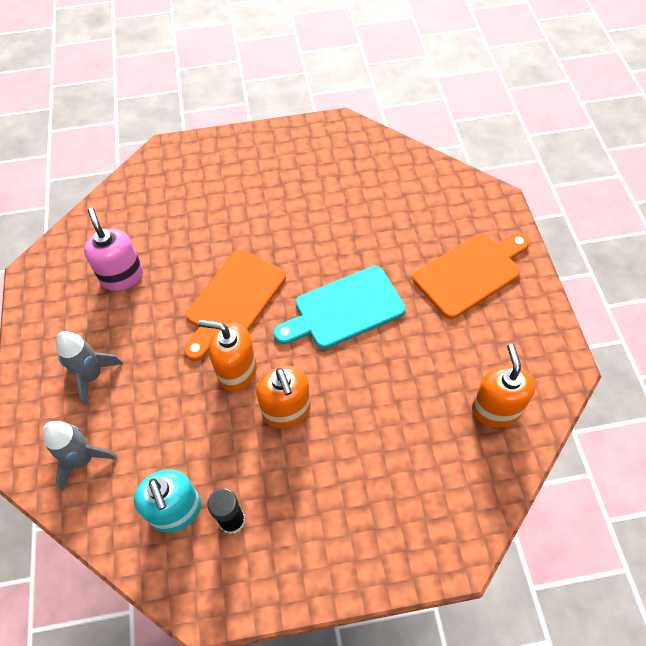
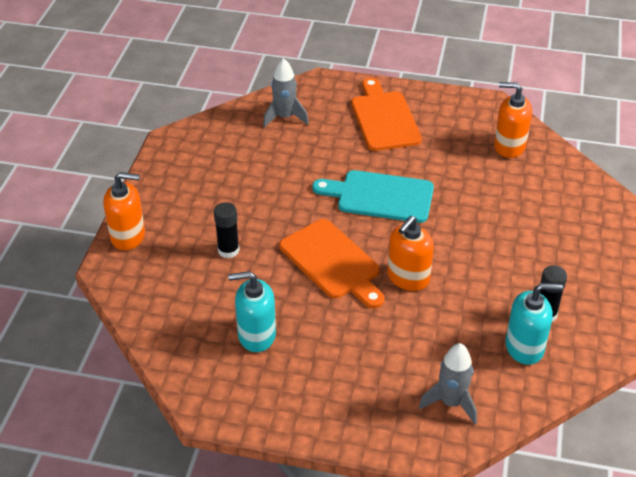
camera: 70 degrees left, 15 degrees down
(92, 376) = (363, 380): grey rocket -> grey rocket (284, 117)
(122, 276) = (256, 335): pink soap dispenser -> turquoise soap dispenser
(217, 218) = (228, 250): none -> black glue stick
(286, 410) = (460, 257): orange soap dispenser -> orange soap dispenser (128, 236)
(344, 309) = (380, 196): turquoise cutting board -> turquoise cutting board turned 105 degrees clockwise

